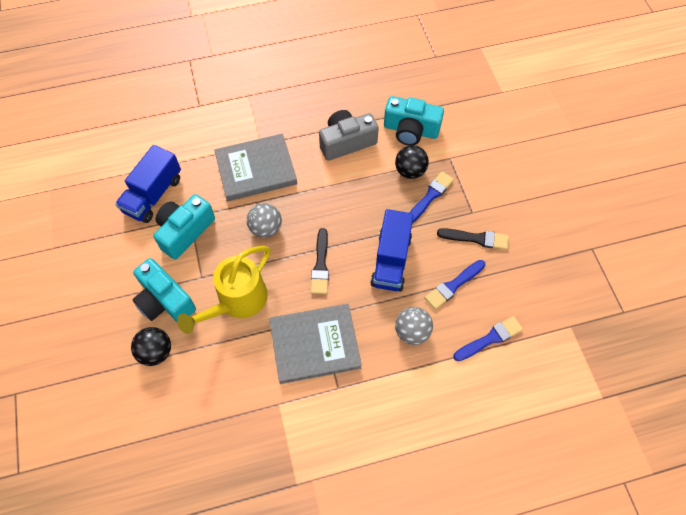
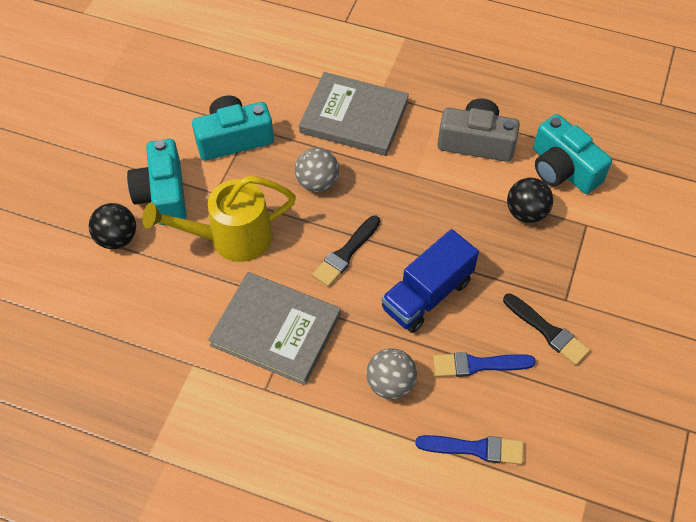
camera: 35 degrees right, 5 degrees down
(153, 195) = (231, 86): blue truck -> none
(430, 196) = (529, 253): blue brush -> none

